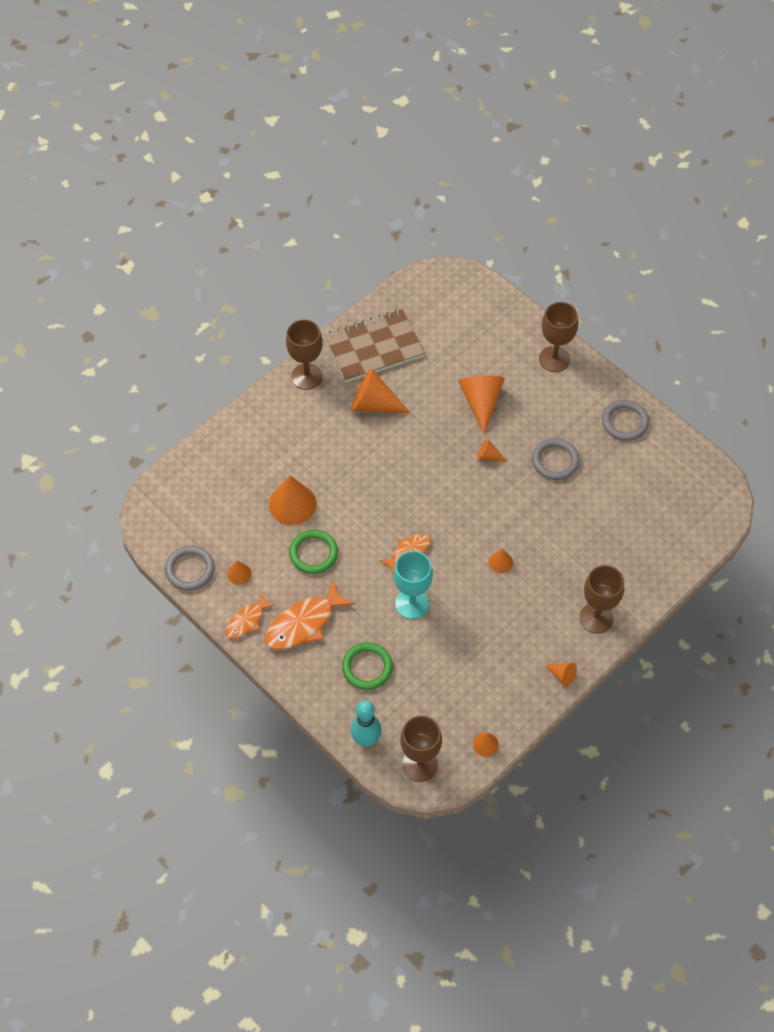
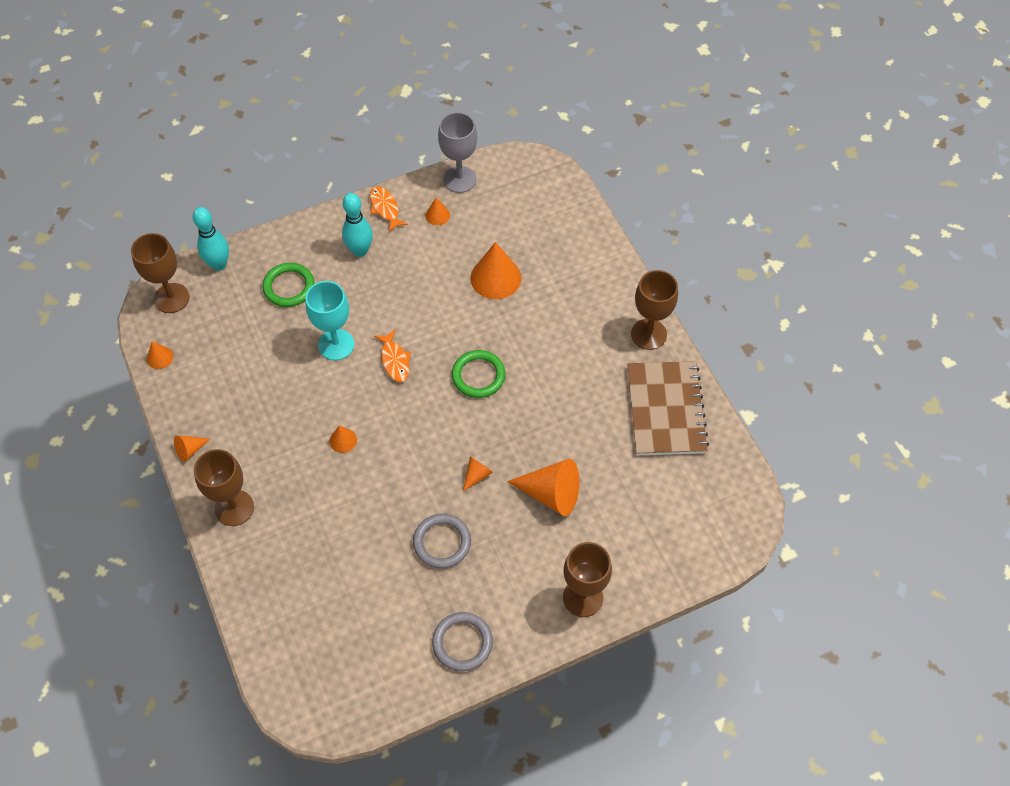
camera: 110 degrees right, 0 degrees up
(190, 569) = (459, 179): grey ring -> grey goblet
(304, 623) = (360, 251): orange fish -> turquoise bowling pin
(313, 553) = (431, 279): green ring -> green ring (478, 376)
(374, 404) = (589, 386): orange cone -> none

